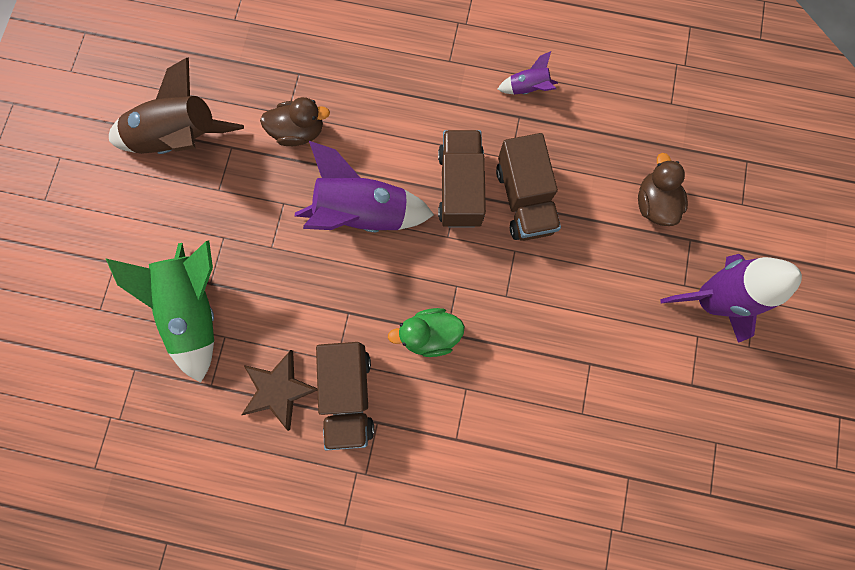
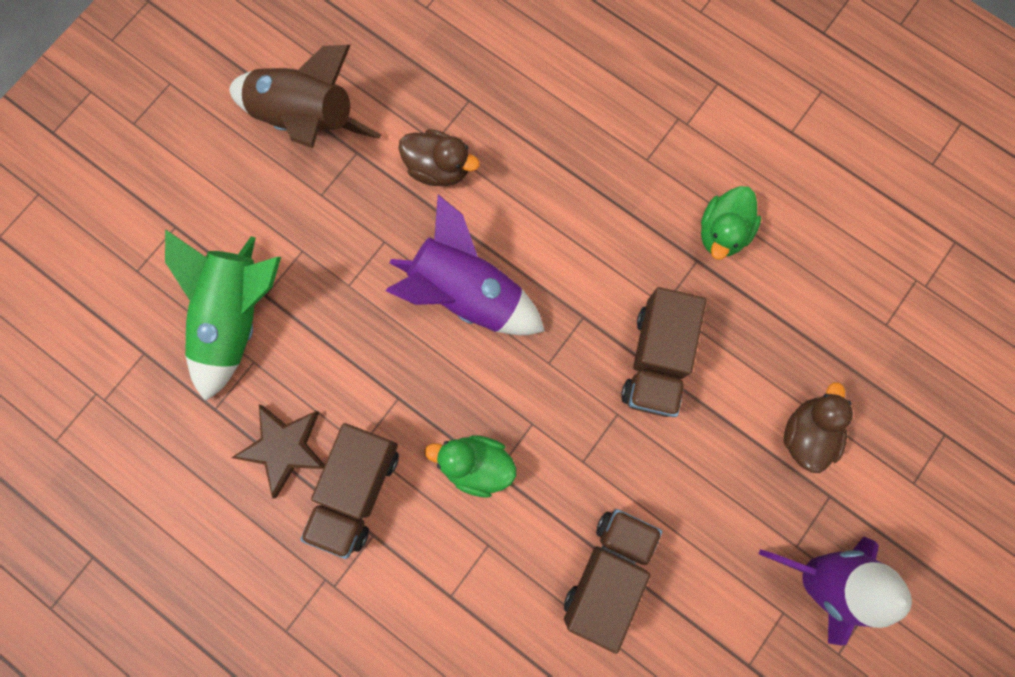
camera: 25 degrees right, 0 degrees up
(460, 188) = (589, 313): brown truck -> brown truck (608, 572)
(527, 89) = (722, 232): purple rocket -> green duck

